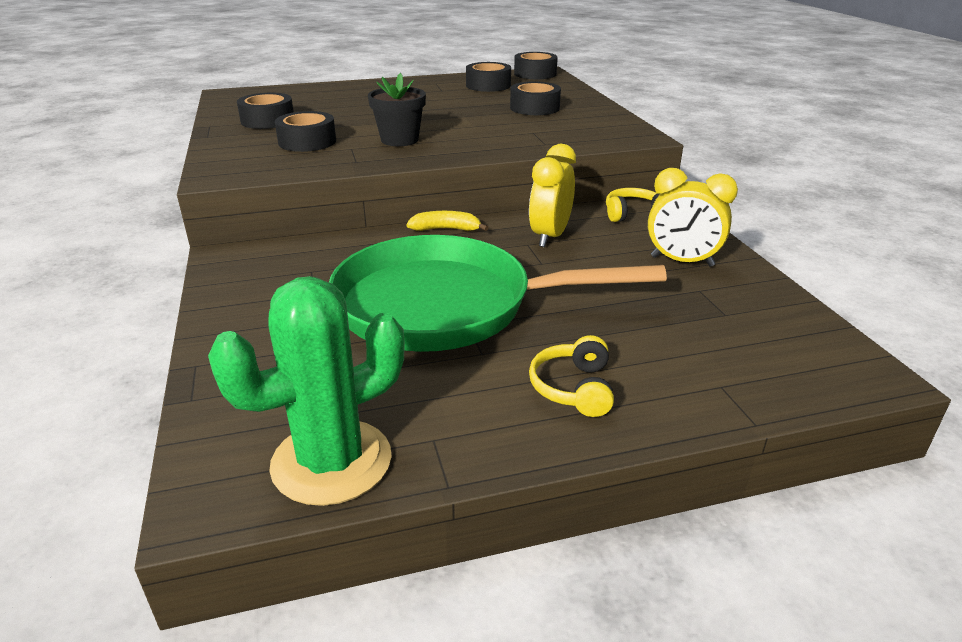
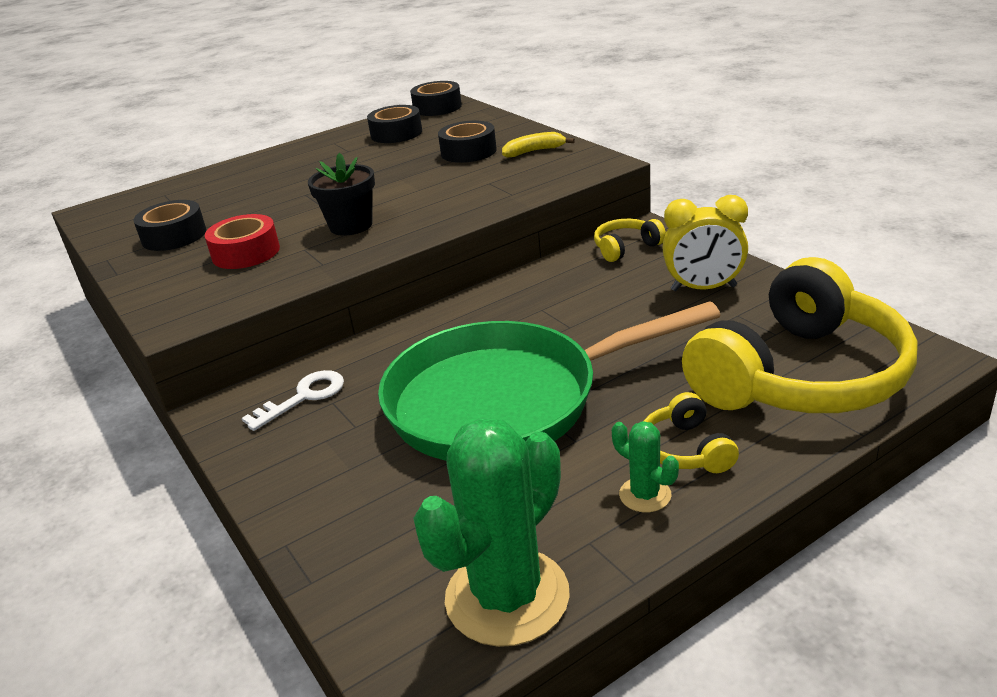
camera: 15 degrees left, 0 degrees up
(293, 262) = (304, 397): none -> white key
(307, 142) = (246, 253): black tape -> red tape
(446, 229) = (445, 314): yellow banana -> yellow banana (534, 151)
(510, 415) = (645, 495): none -> green cactus
(550, 236) = (558, 294): yellow clock -> none
(726, 356) = (800, 376): none -> yellow headphones

